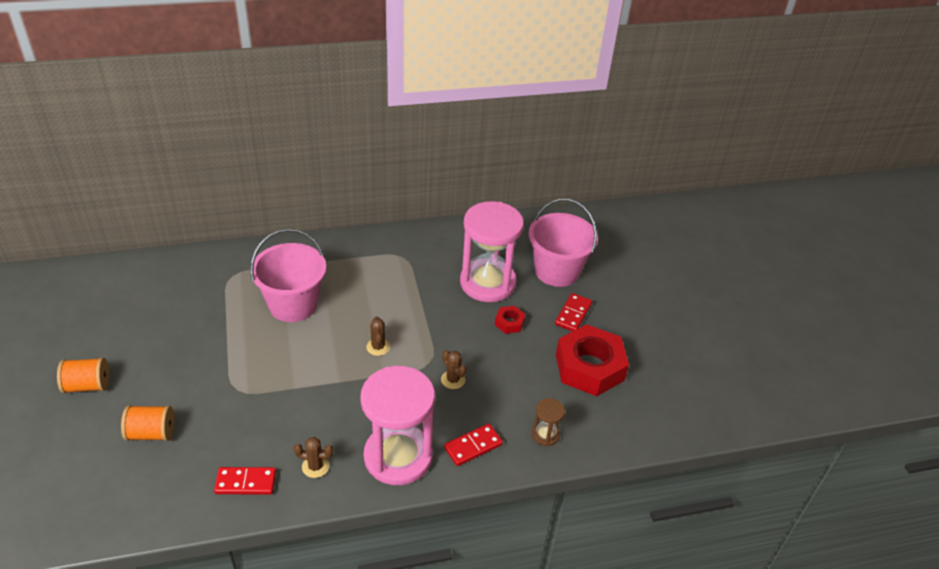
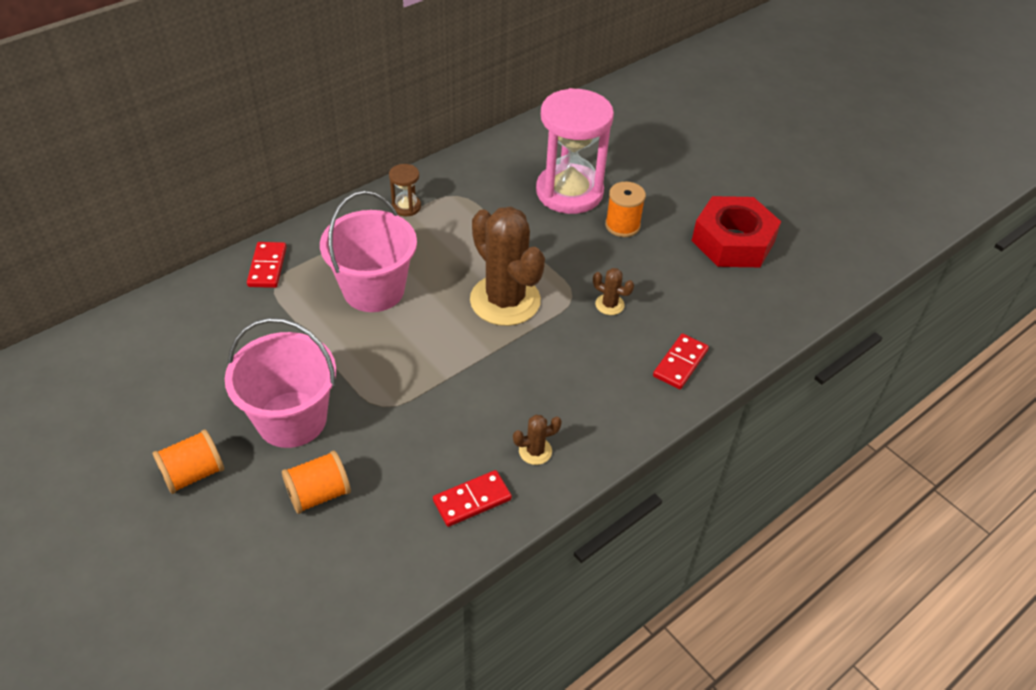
camera: 25 degrees left, 5 degrees up
(378, 347) = (505, 300): brown cactus -> brown cactus, size x2.42
(398, 456) = (613, 404): pink hourglass -> none
(509, 323) = (622, 225): red nut -> orange spool
(545, 434) = (740, 323): brown hourglass -> brown hourglass (406, 207)
(557, 271) = (630, 156): pink bucket -> pink bucket (292, 419)
(573, 314) = (678, 194): red domino -> red domino (267, 267)

